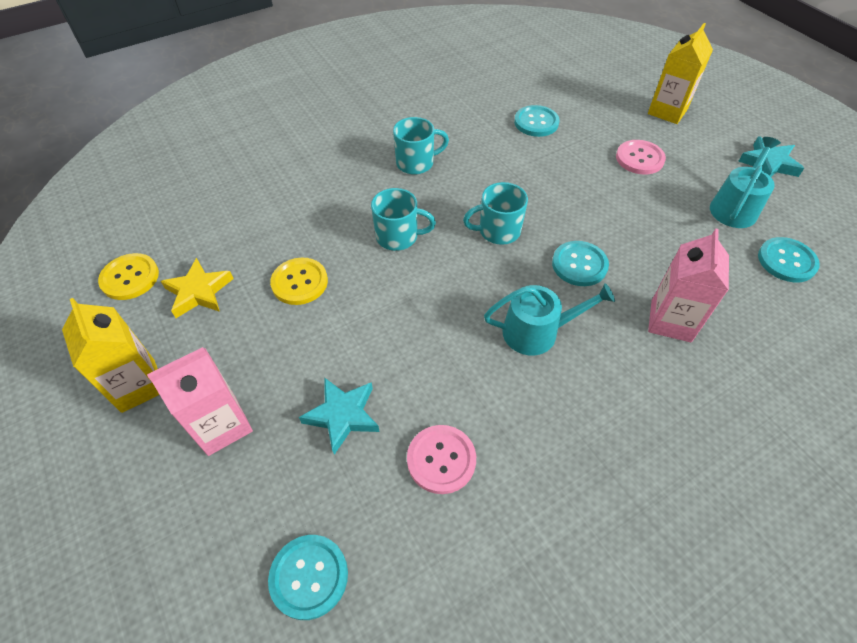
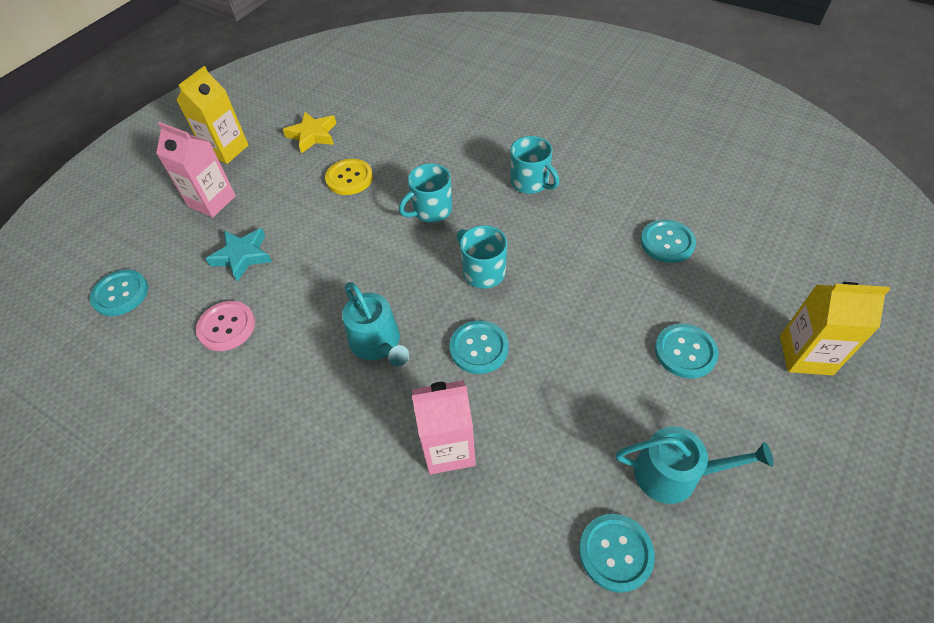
camera: 65 degrees right, 0 degrees up
(130, 278) = (307, 100): yellow button -> none
(398, 237) = (431, 210): turquoise mug -> turquoise mug turned 75 degrees clockwise
(639, 158) = (685, 352): pink button -> turquoise button
(768, 163) = (799, 498): turquoise star -> none

